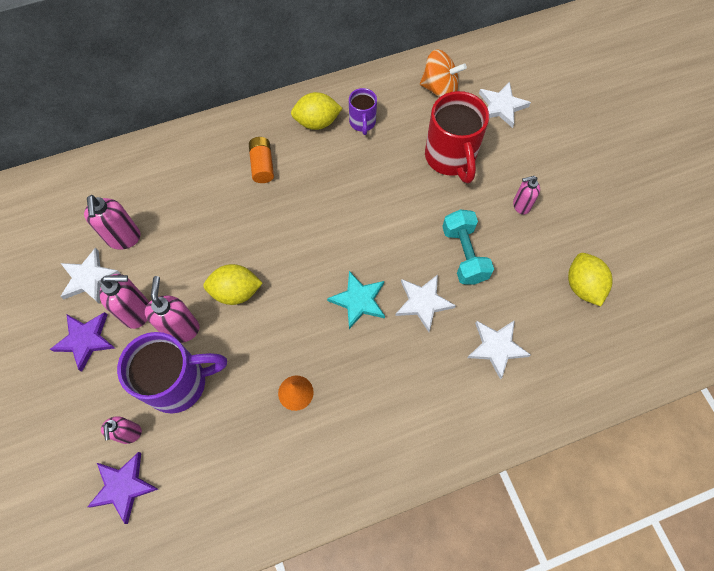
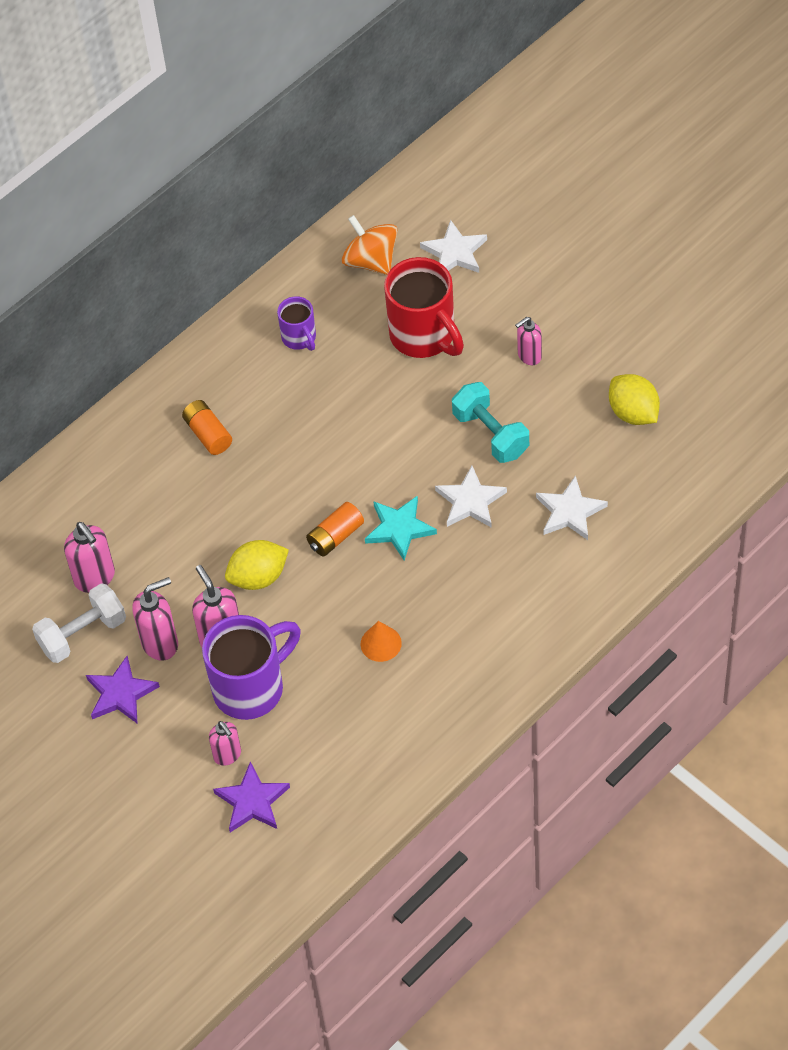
camera: 20 degrees left, 10 degrees down
(89, 278) = (82, 634): white star -> white dumbbell
(308, 285) = (335, 536): none -> orange battery
(317, 122) = (244, 359): yellow lemon -> none
(439, 89) = (371, 261): orange spinning top -> orange spinning top turned 120 degrees counterclockwise

